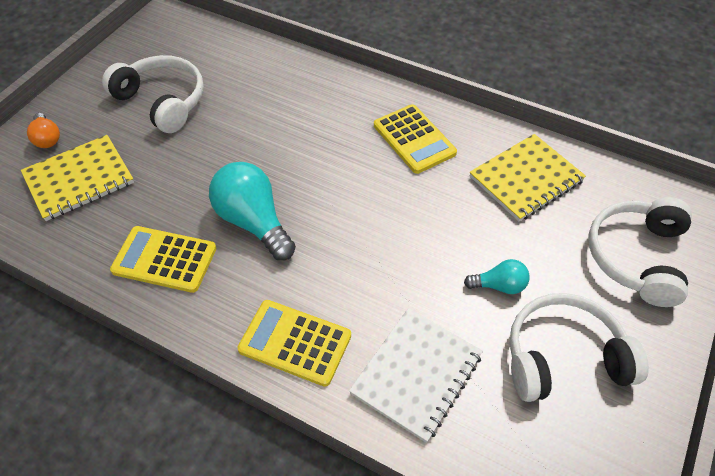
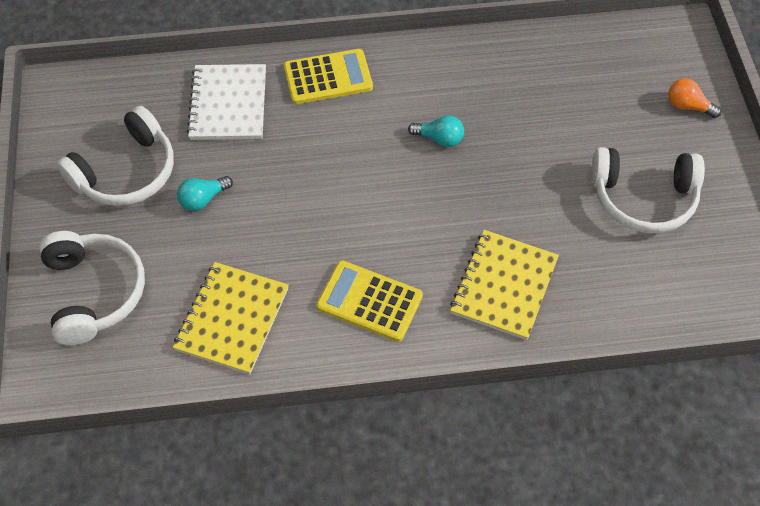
camera: 145 degrees right, 5 degrees up
(79, 179) = (614, 91): yellow notebook -> yellow notebook (504, 286)
(164, 259) = (475, 76): yellow calculator -> none
(253, 222) = (439, 139): turquoise light bulb -> turquoise light bulb, size x0.52

